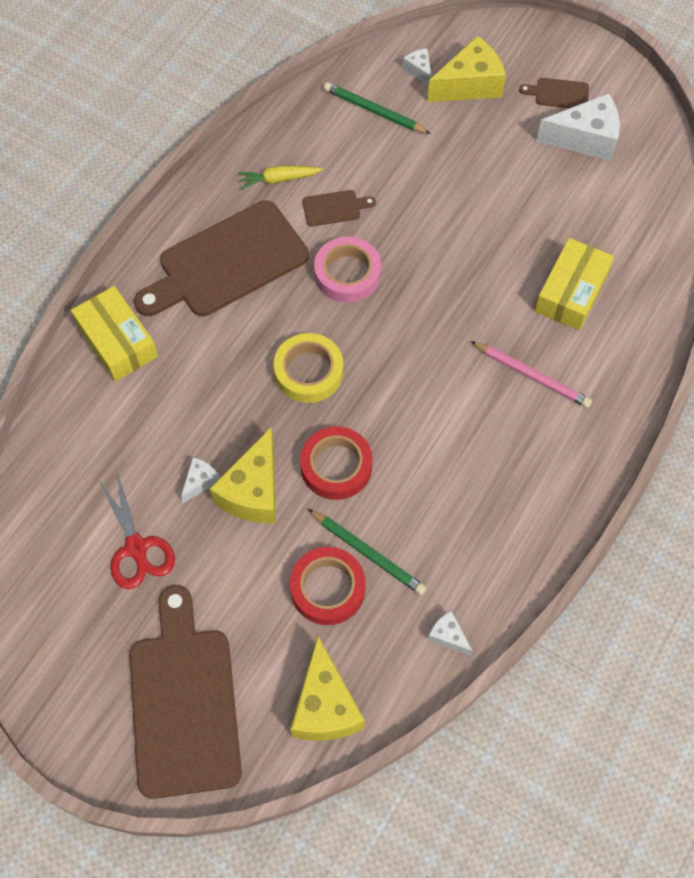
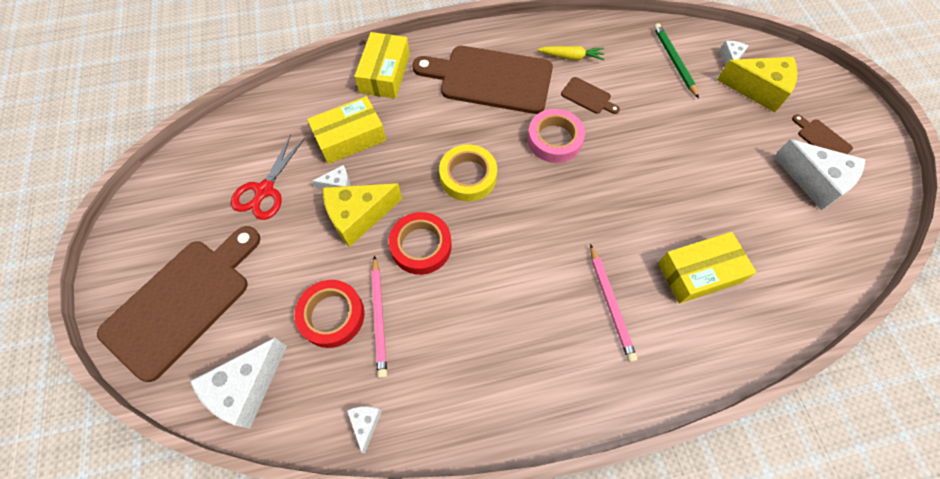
camera: 45 degrees right, 0 degrees up
(158, 430) = (350, 137): none -> yellow box
(279, 179) = (571, 57): yellow carrot -> yellow carrot turned 150 degrees clockwise
(325, 706) = (246, 388): yellow cheese -> white cheese
(368, 553) = (379, 317): green pencil -> pink pencil

